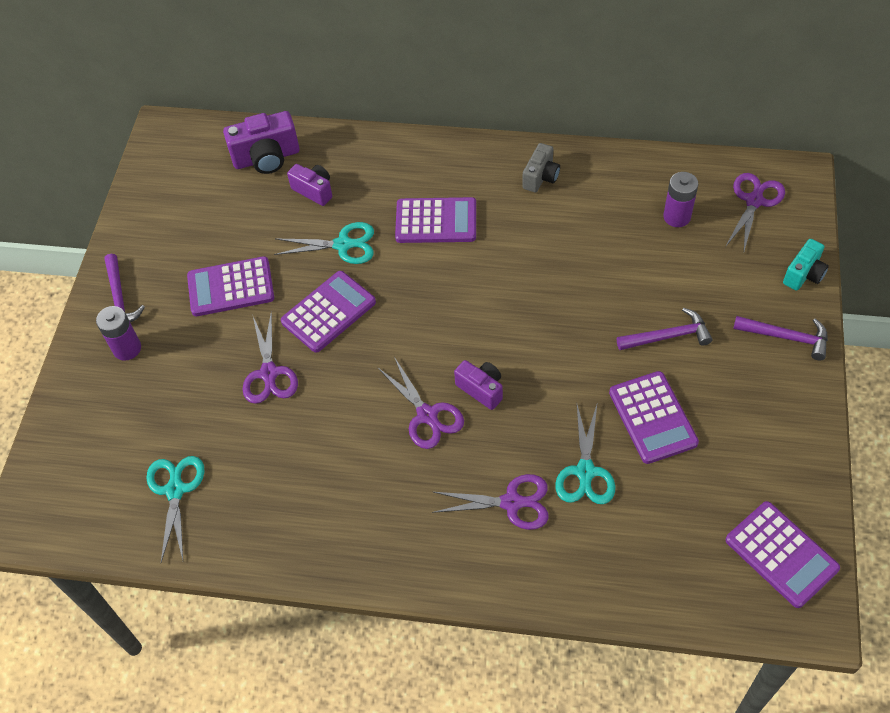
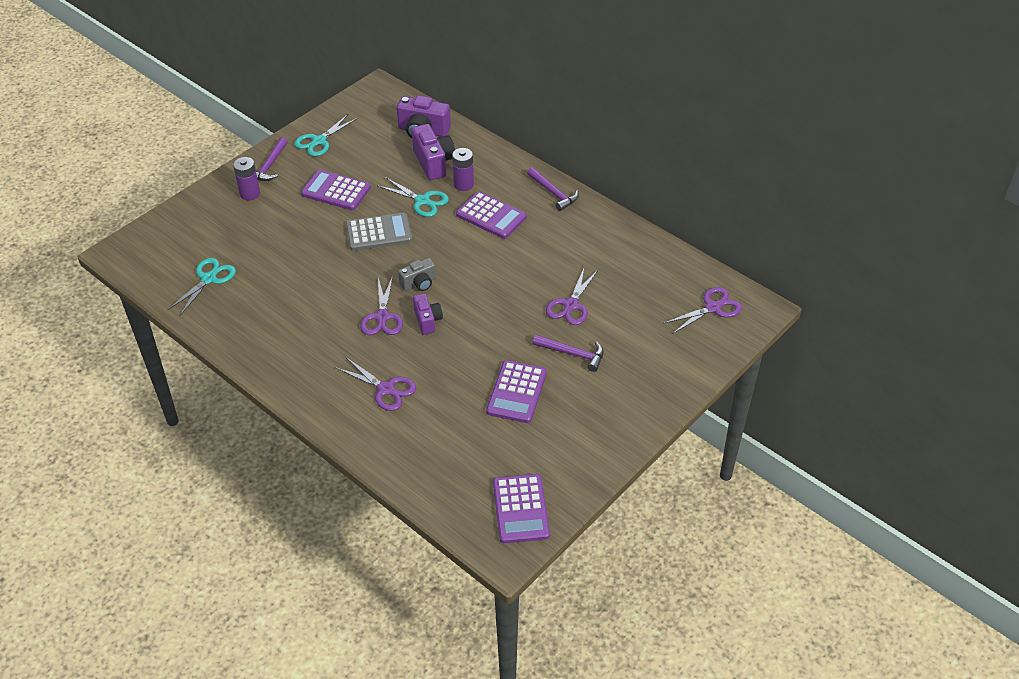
camera: 30 degrees right, 10 degrees down
(269, 373) = (314, 247): purple scissors -> purple scissors (571, 305)
(314, 190) = (434, 163): purple camera -> purple camera, size x1.59
(328, 312) = (379, 232): purple calculator -> grey calculator
(541, 177) = (582, 224): grey camera -> grey camera (419, 283)
(585, 472) = (445, 398): turquoise scissors -> turquoise scissors (319, 141)
(677, 217) = (649, 290): purple battery -> purple battery (463, 184)
(786, 337) = (651, 396): purple hammer -> purple hammer (553, 193)
(804, 274) = (702, 367): turquoise camera -> none

